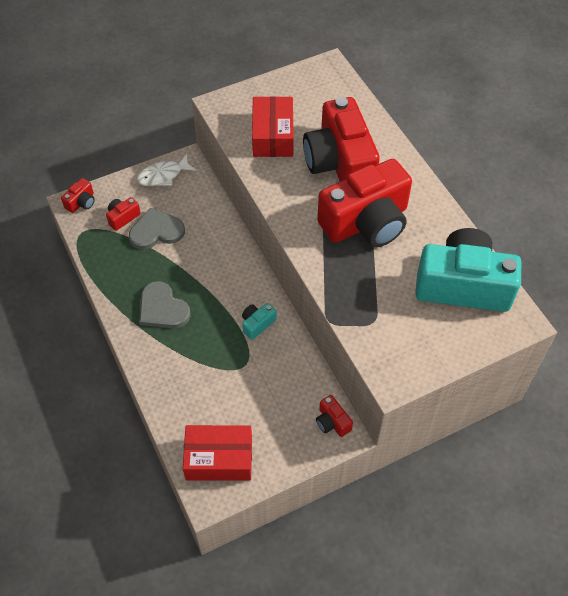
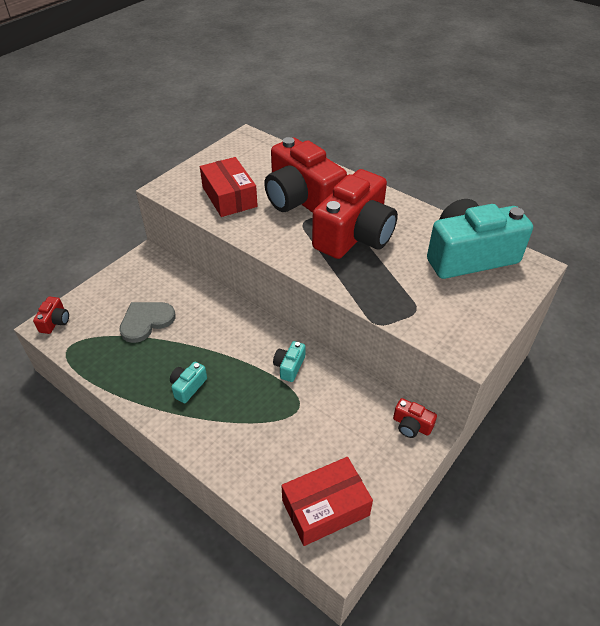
camera: 25 degrees left, 10 degrees down
(123, 217) = (105, 321): red camera -> none
(162, 308) = (188, 387): grey heart -> turquoise camera
(163, 176) = (129, 274): white fish -> none

